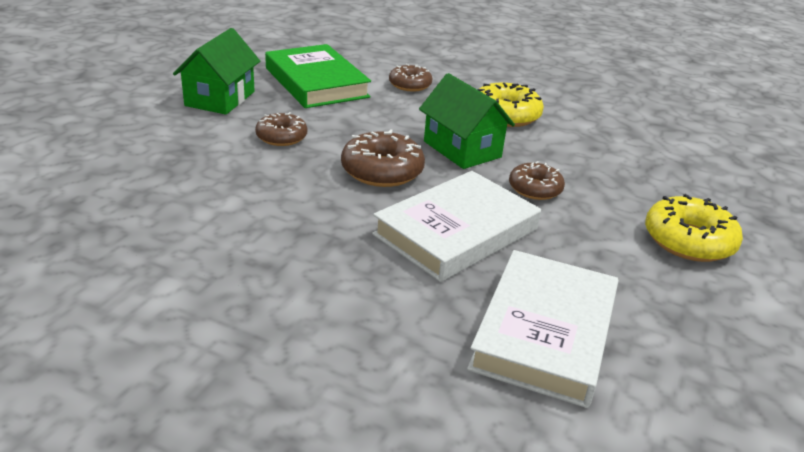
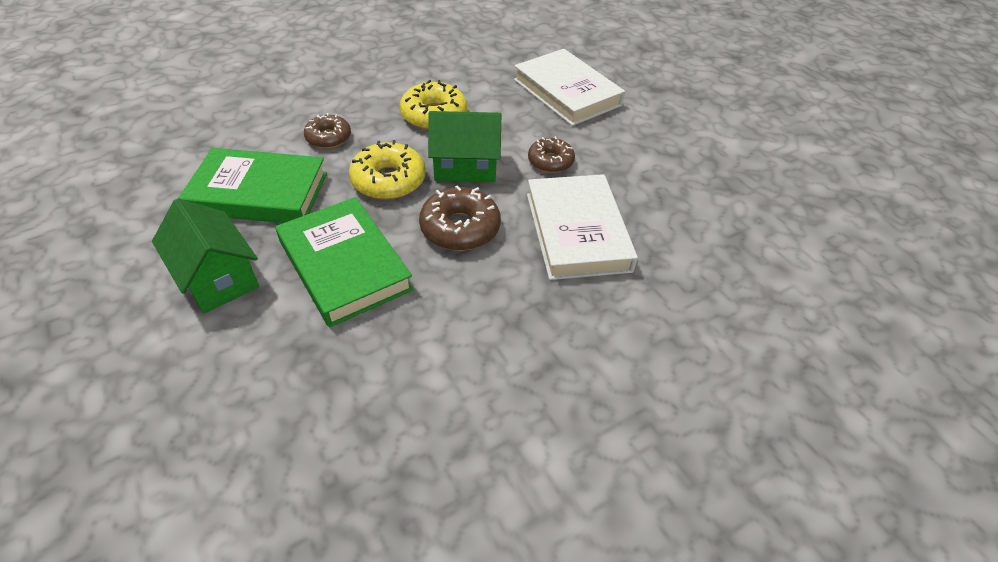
camera: 55 degrees left, 15 degrees up
(281, 137) = (345, 265): brown donut -> green book
(544, 332) = (712, 251): white book -> white book (567, 92)
(688, 241) = (657, 132): yellow donut -> yellow donut (388, 180)

